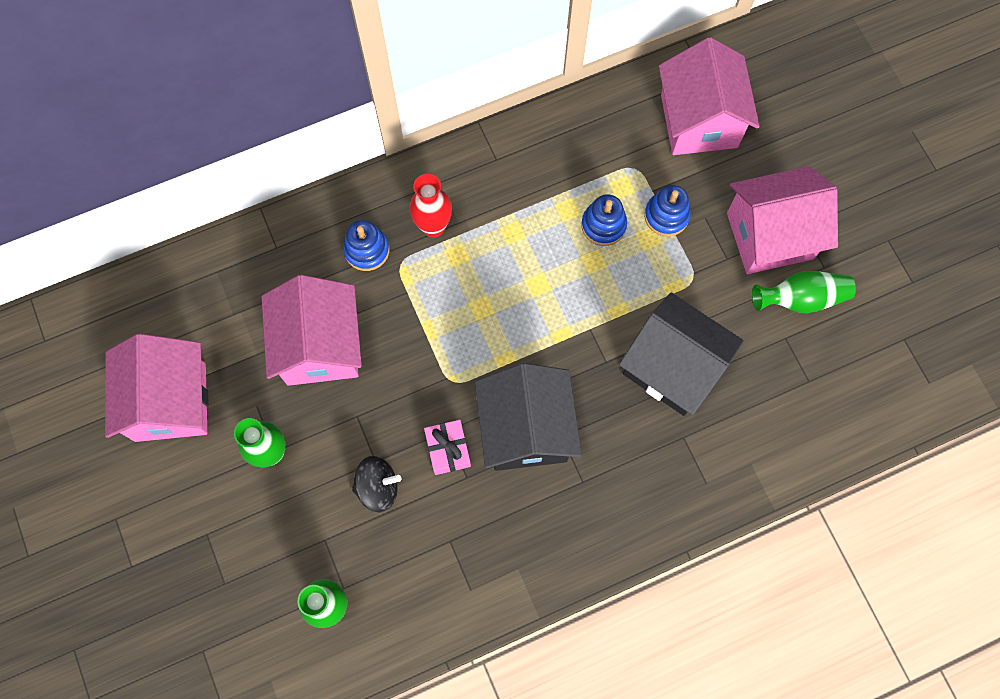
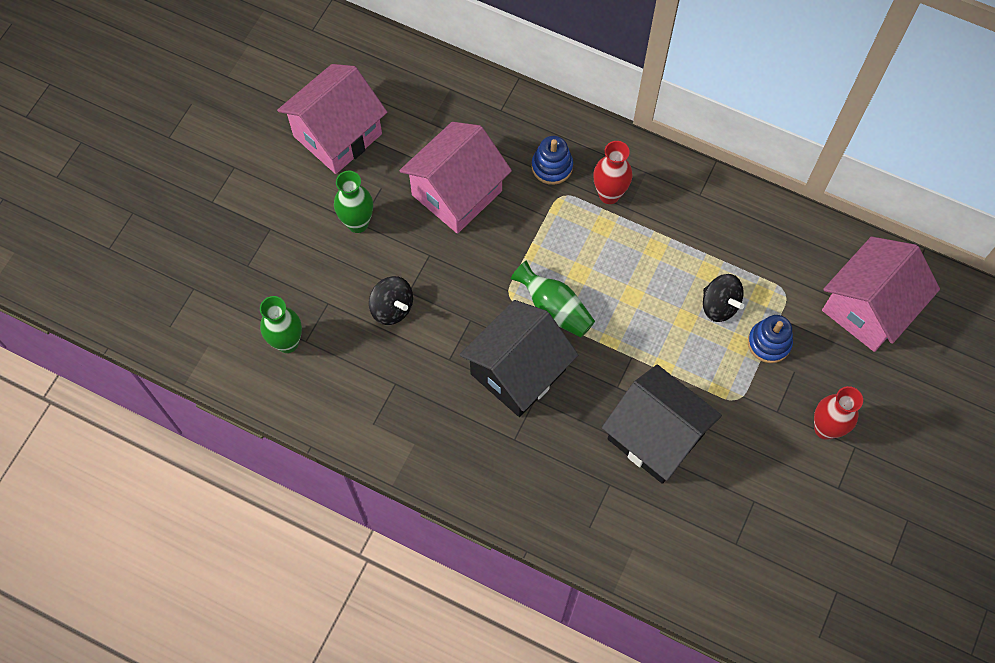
camera: 50 degrees right, 5 degrees down
(448, 450) = (458, 331): pink gift -> none
(603, 225) = (719, 305): blue stacking toy -> black spinning top
(672, 367) = (655, 436): black house -> black house turned 45 degrees counterclockwise
(770, 235) = (825, 428): pink house -> red vase
(800, 299) = (796, 489): green vase -> green vase (554, 308)

